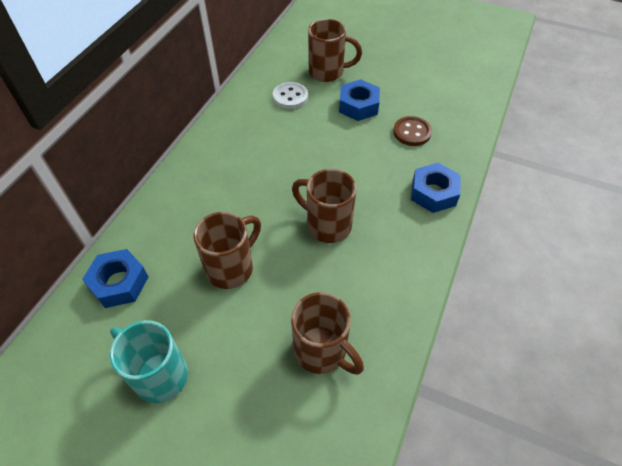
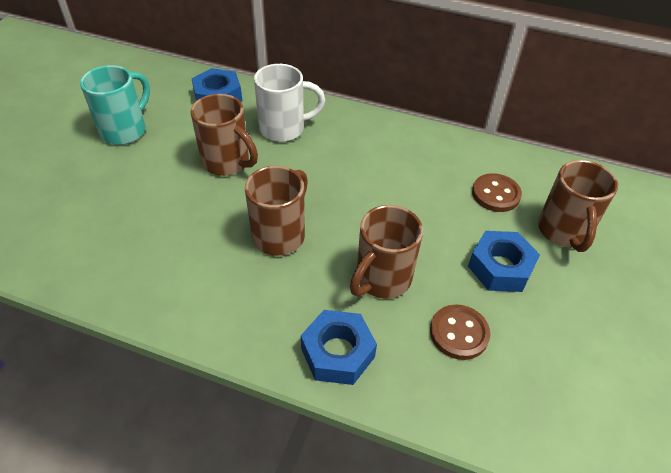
camera: 85 degrees right, 5 degrees down
(188, 222) = (284, 129): none -> white mug
(290, 97) = (495, 194): white button -> brown button
(322, 351) = (120, 233): brown mug -> brown mug (381, 279)

